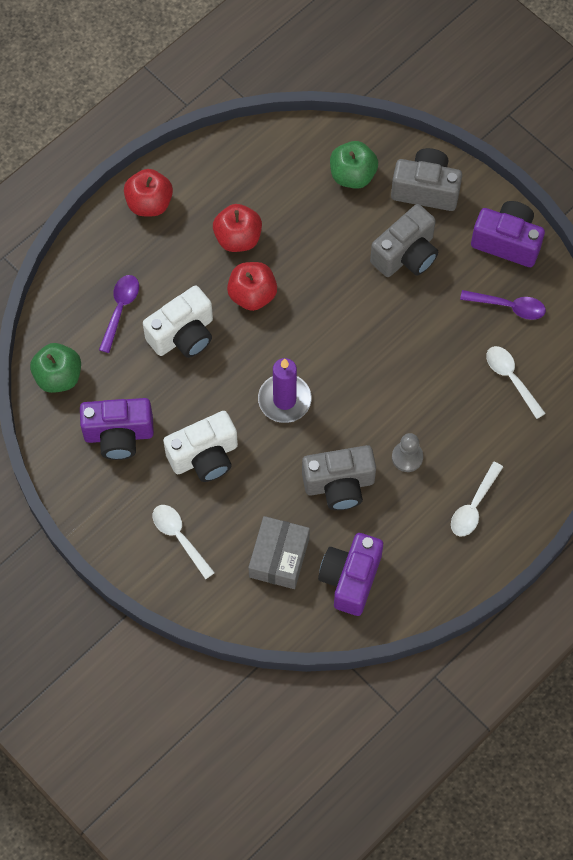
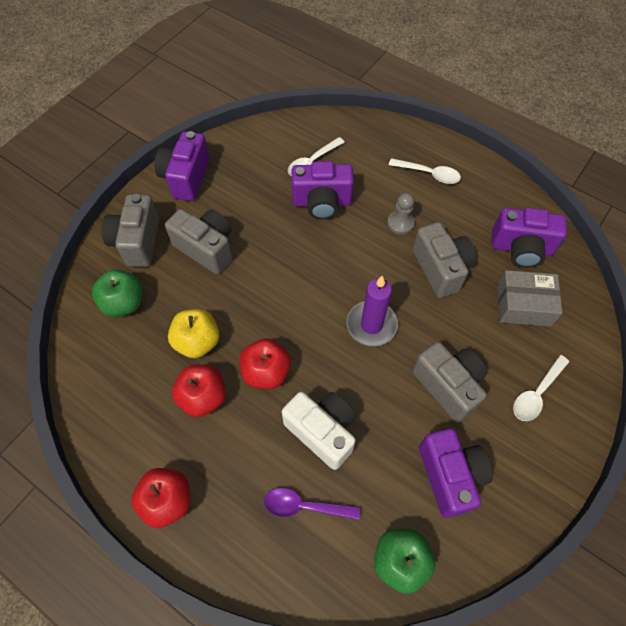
camera: 100 degrees left, 5 degrees down
(204, 456) = (448, 386): white camera -> grey camera
(296, 238) = (197, 342): none -> yellow apple
(449, 379) = (322, 202): none -> purple camera
(509, 306) = (247, 170): purple spoon -> none

